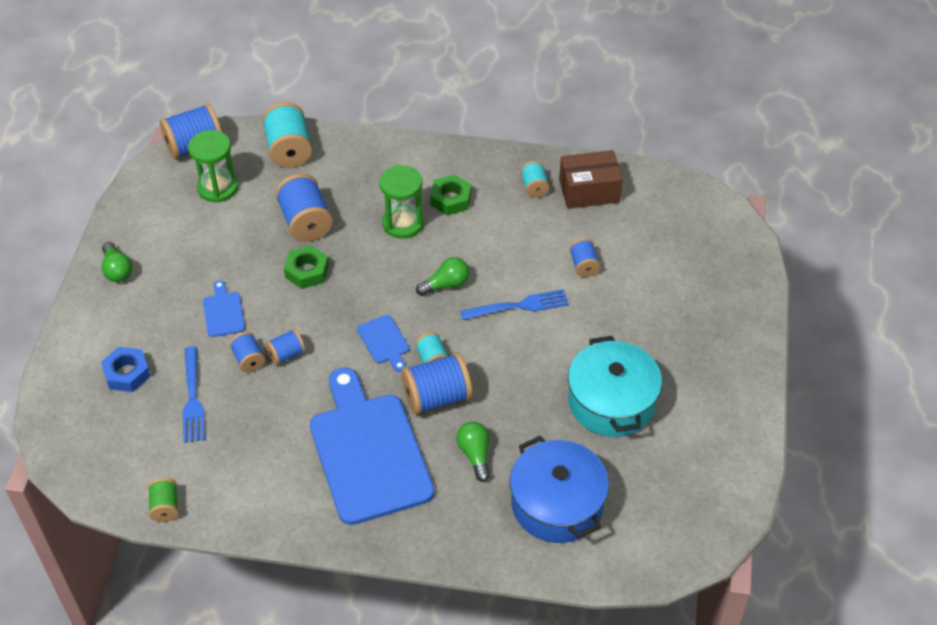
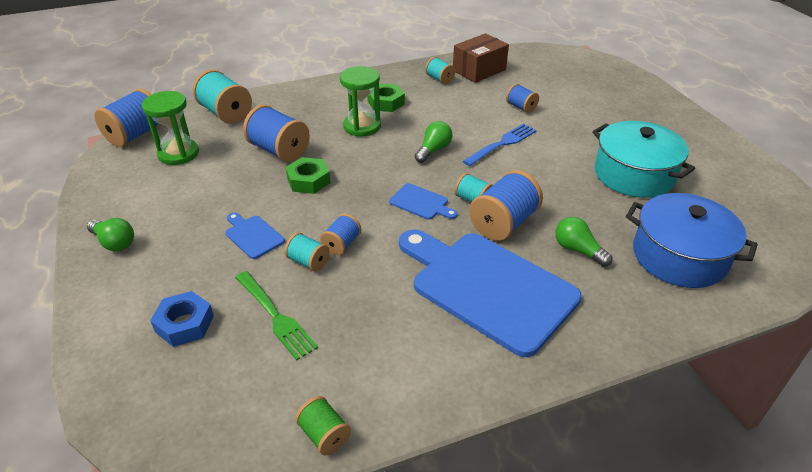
camera: 30 degrees left, 10 degrees down
(192, 398) = (275, 316): blue fork -> green fork
(249, 359) = (308, 262): blue spool -> turquoise spool

